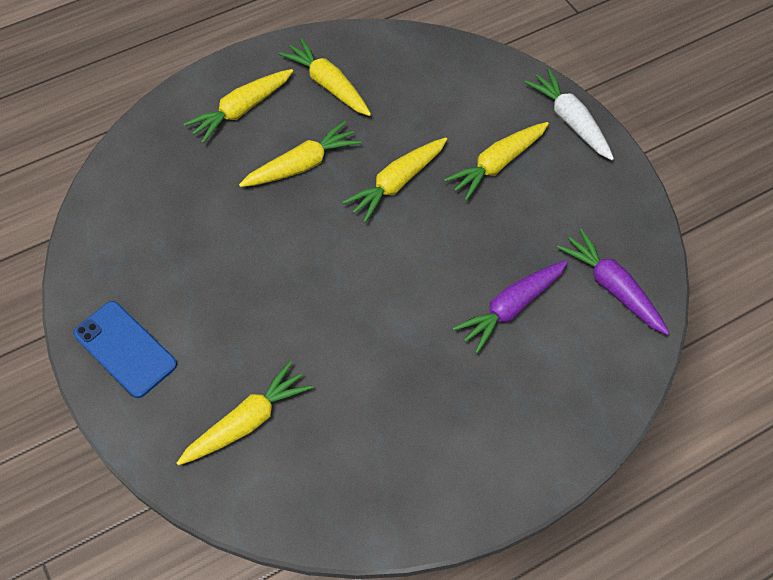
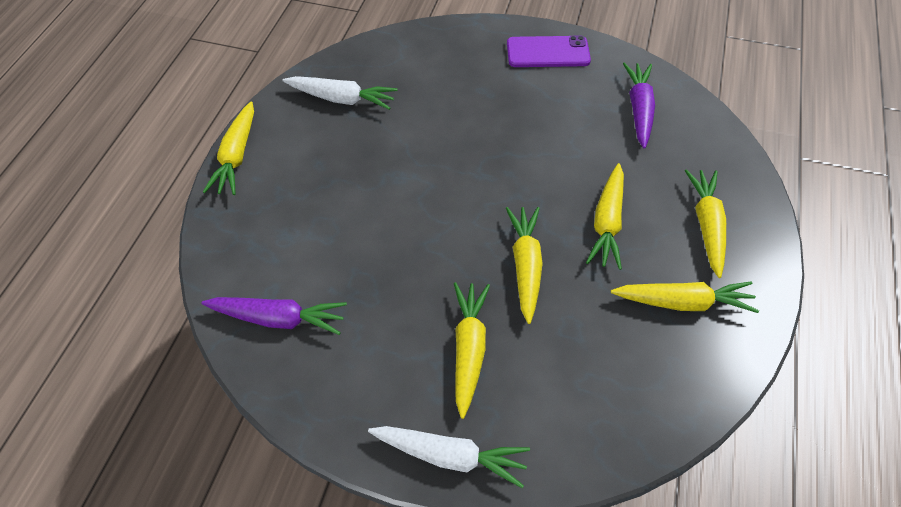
camera: 135 degrees right, 5 degrees down
(125, 349) = (548, 52): blue phone -> purple phone
(247, 421) = (437, 71): yellow carrot -> yellow carrot (236, 156)
(371, 469) = (342, 99): none -> white carrot
(511, 308) = (344, 243): purple carrot -> purple carrot (639, 109)

